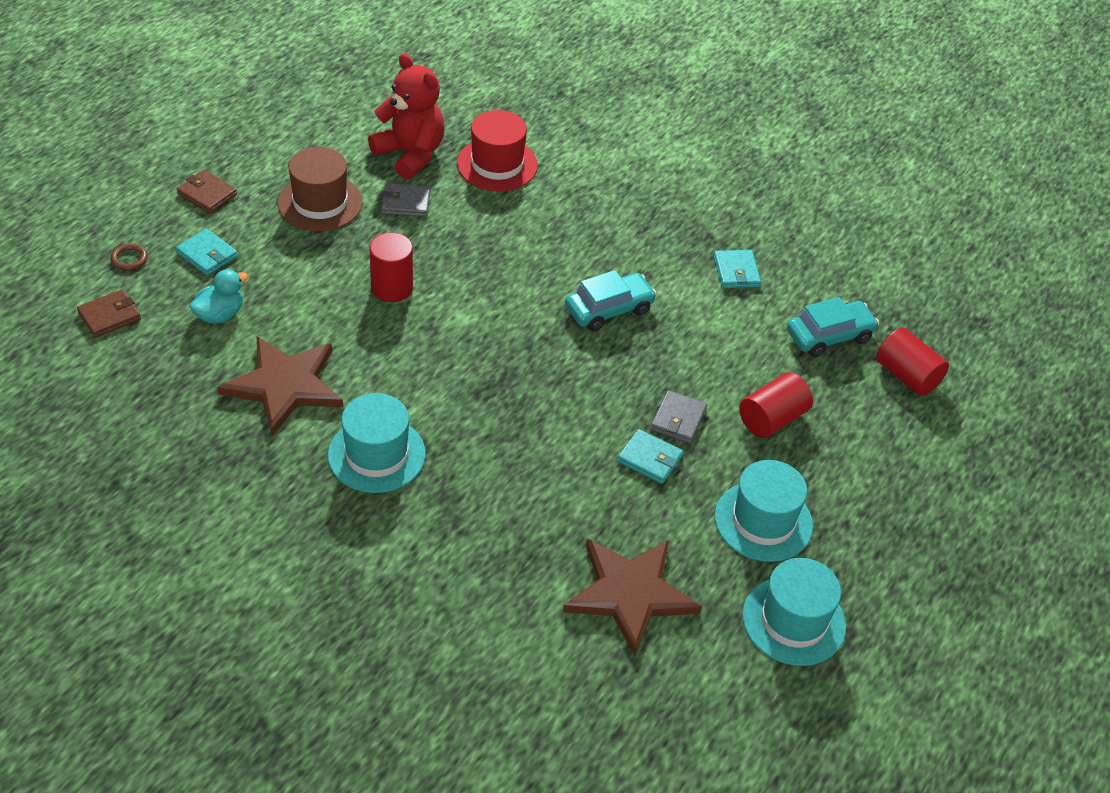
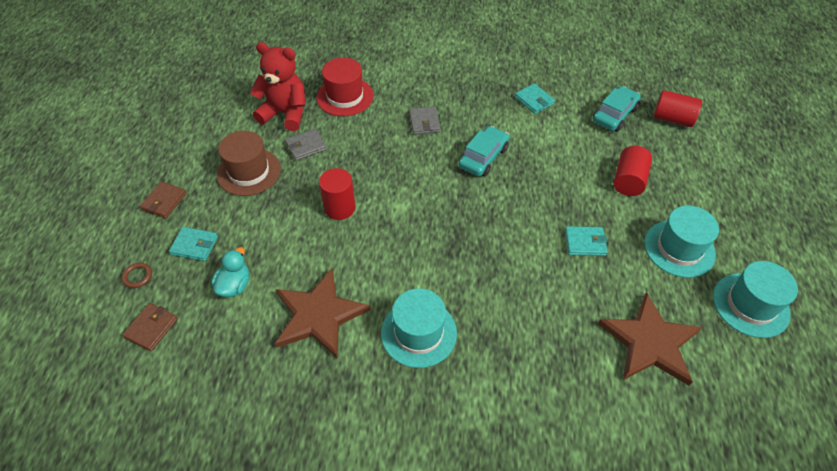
camera: 25 degrees left, 5 degrees up
(207, 194) = (164, 201): brown wallet -> brown wallet turned 75 degrees counterclockwise
(678, 419) = (579, 208): grey wallet -> grey wallet (424, 122)

